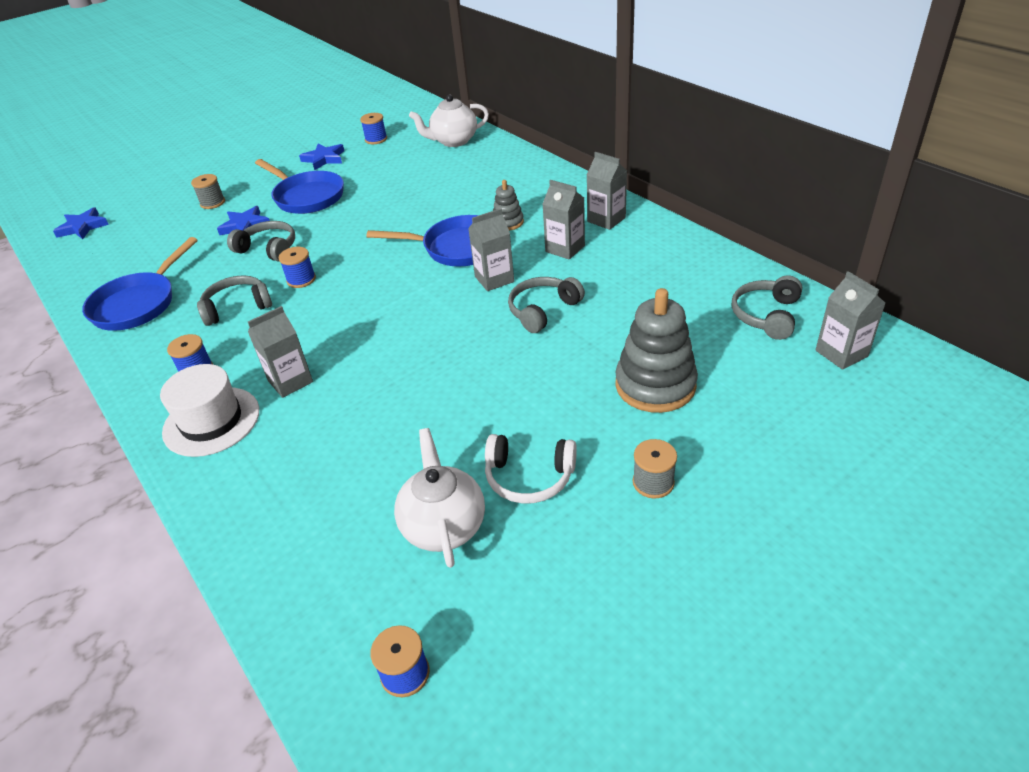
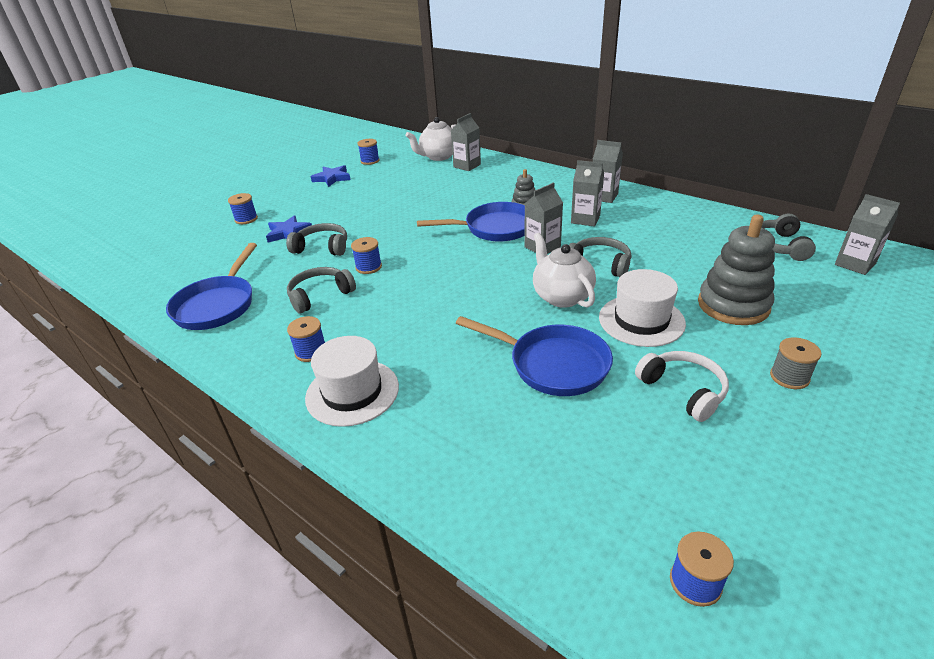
camera: 15 degrees left, 5 degrees down
(83, 227) = (123, 250): blue star -> none
(212, 203) = (246, 219): grey spool -> blue spool
(290, 381) = (410, 347): grey carton -> grey carton (467, 166)
(306, 197) = (333, 206): blue pan -> blue pan (552, 364)
(444, 525) = (637, 443): white teapot -> white teapot (561, 296)
(529, 477) = (683, 390): white headphones -> white headphones turned 120 degrees counterclockwise
(541, 388) = (641, 320): none -> white hat
(543, 310) = (600, 264): grey headphones -> grey headphones turned 90 degrees clockwise

